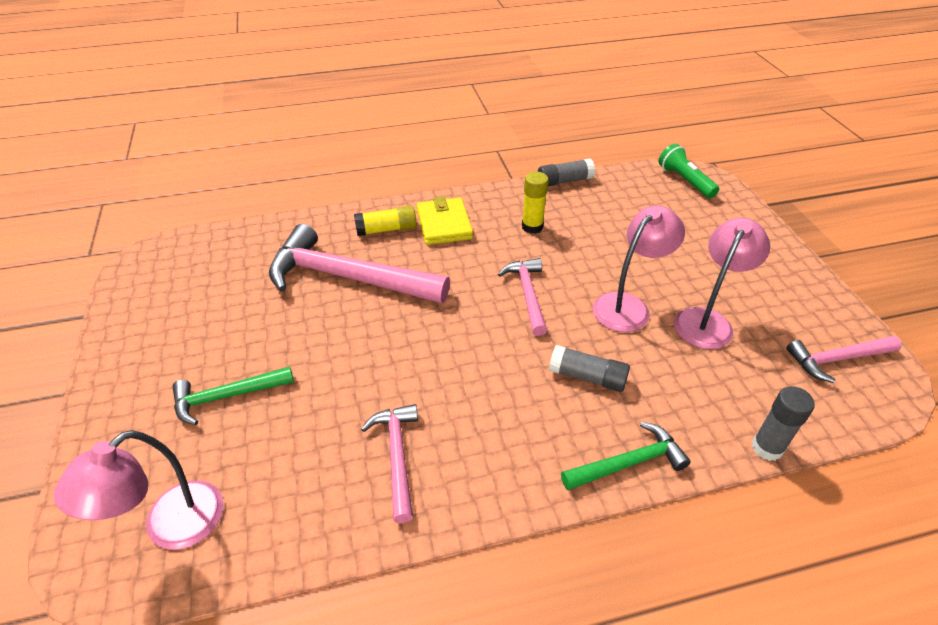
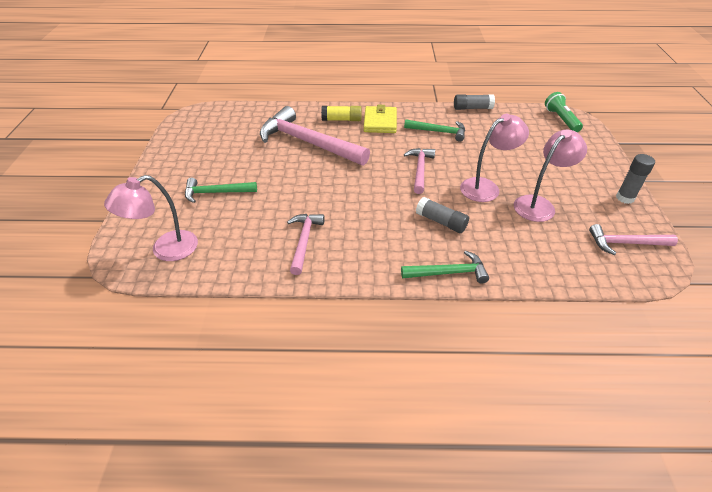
camera: 15 degrees right, 0 degrees up
(532, 227) = (438, 132): yellow glue stick -> green hammer
(767, 448) = (548, 283): grey glue stick -> grey glue stick (625, 198)

